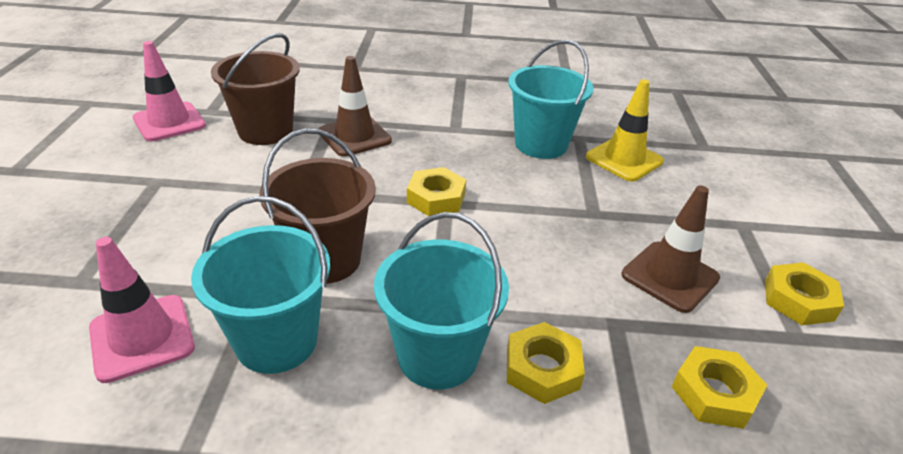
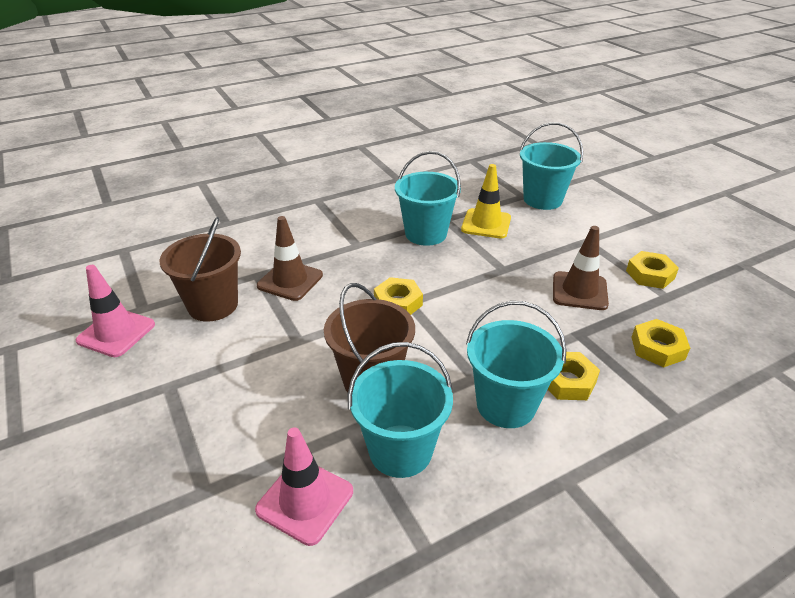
camera: 30 degrees left, 0 degrees up
(727, 159) = (542, 200): none -> turquoise bucket

